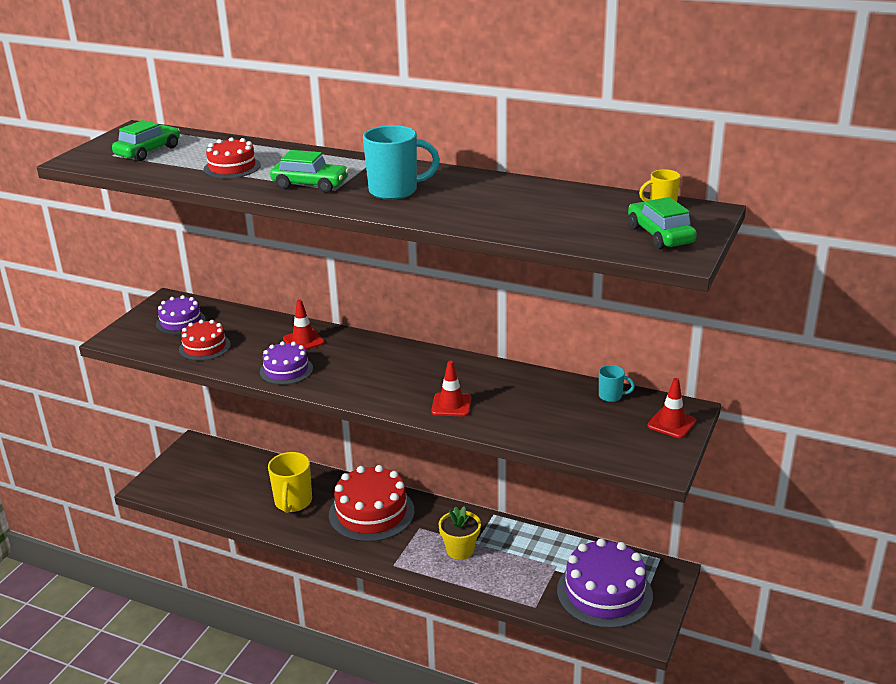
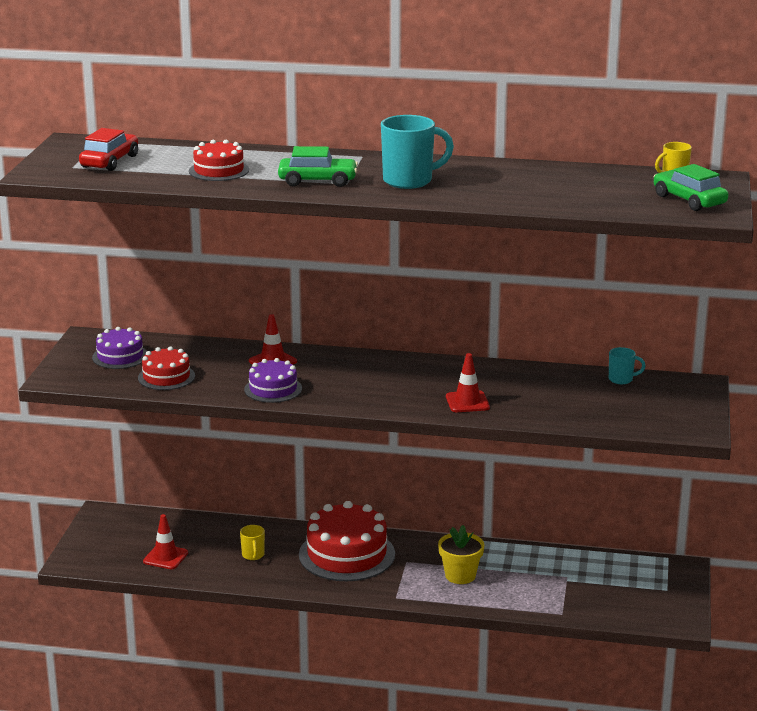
camera: 15 degrees left, 5 degrees down
(148, 151) = (110, 161): green car -> red car
(293, 502) = (253, 555): yellow mug -> yellow mug, size x0.52
(604, 593) = (626, 593): purple cake -> none
(671, 423) = (691, 396): red traffic cone -> red traffic cone (165, 557)

